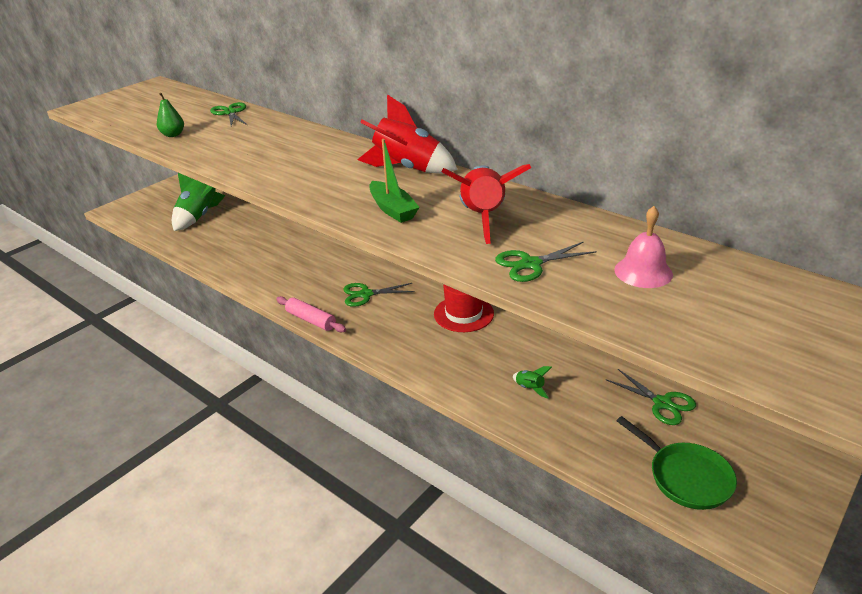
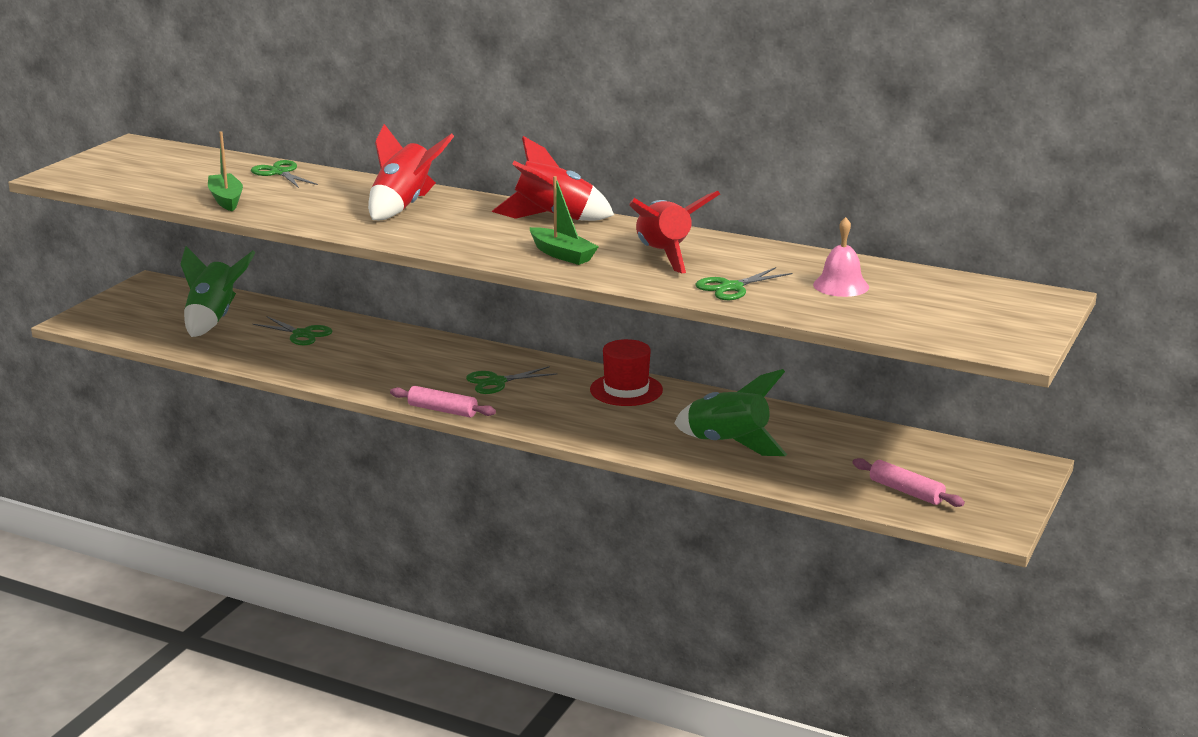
camera: 15 degrees left, 10 degrees down
(173, 135) = (226, 199): green pear -> green boat
(297, 149) = (404, 206): none -> red rocket
(530, 388) = (728, 444): green rocket -> green rocket, size x2.45
(662, 403) = (870, 442): green scissors -> green scissors (302, 334)
(686, 477) = (906, 491): green pan -> pink rolling pin

